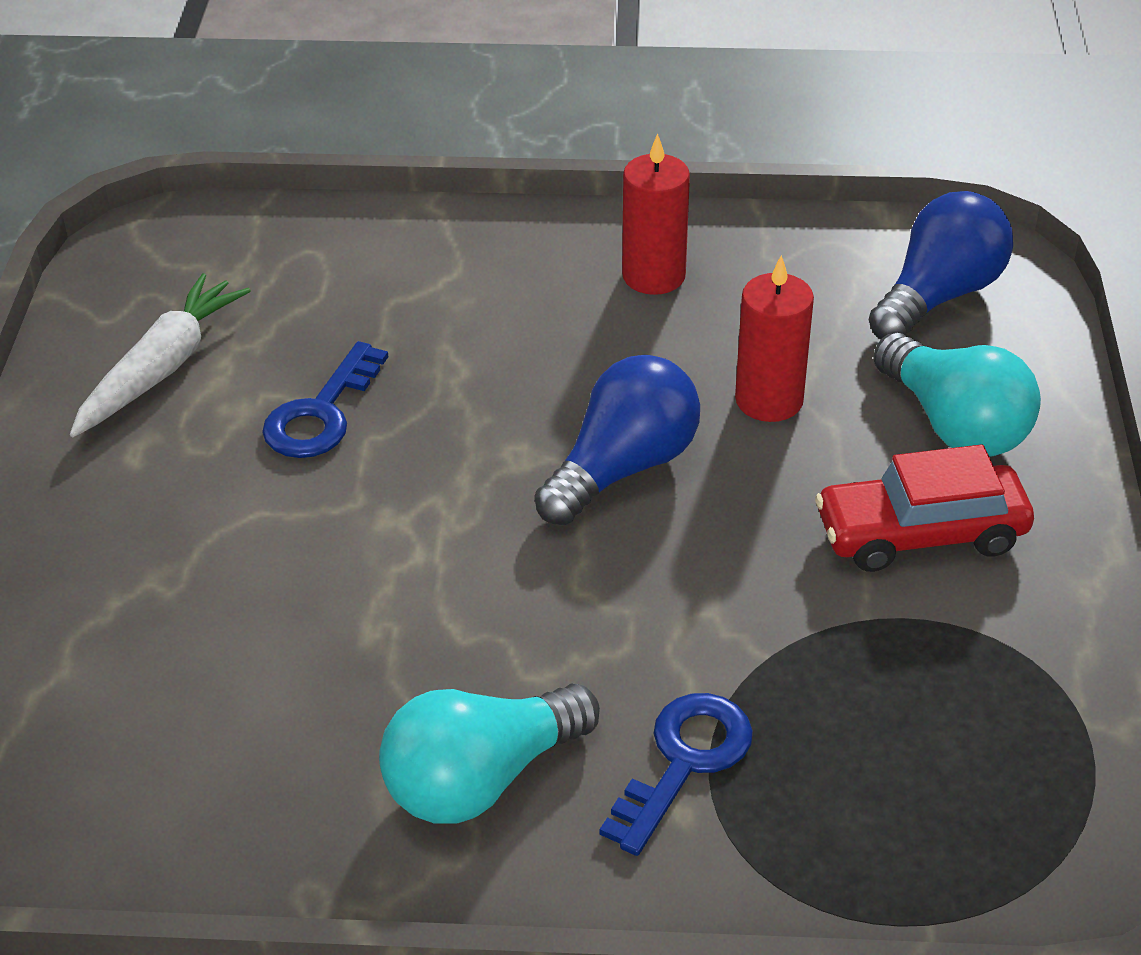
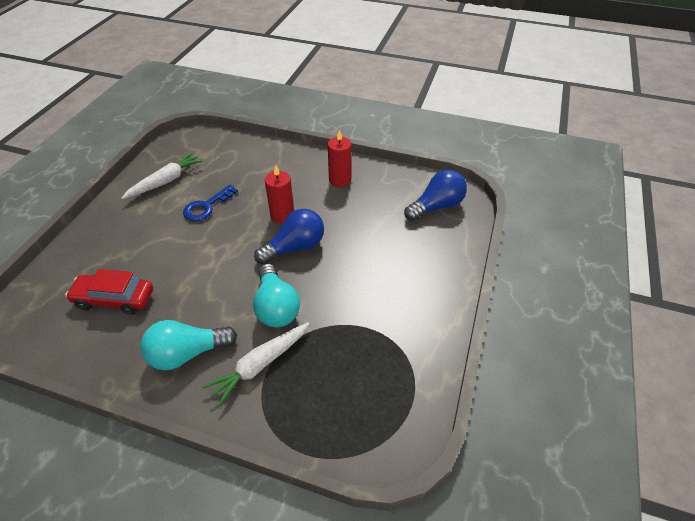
camera: 15 degrees right, 5 degrees up
(684, 762) = (260, 365): blue key -> white carrot
(769, 400) = (357, 233): red candle -> red candle (282, 215)
(920, 534) = (388, 296): red car -> red car (114, 299)
(954, 424) = (420, 256): turquoise light bulb -> turquoise light bulb (276, 307)

